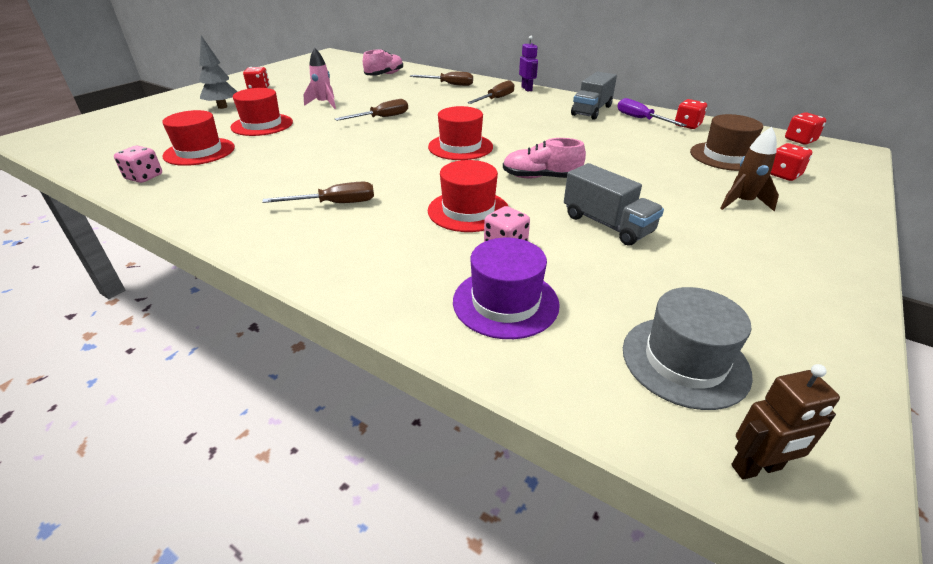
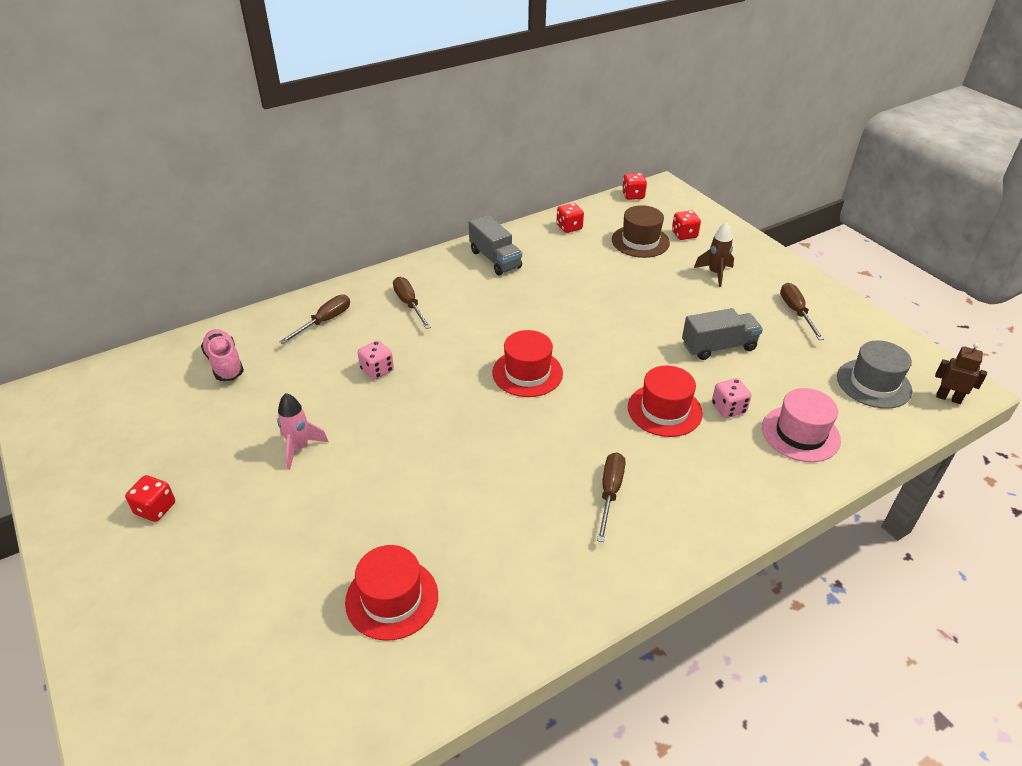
camera: 65 degrees left, 5 degrees up
(144, 177) = (446, 661): pink dice -> pink dice (377, 370)
(222, 107) = (214, 561): grey tree -> none
(262, 125) = (335, 523): red hat -> none
(382, 118) = (398, 407): brown screwdriver -> brown screwdriver (796, 312)
(505, 302) = (800, 434): purple hat -> pink hat
(527, 89) = (395, 272): purple robot -> none
(541, 177) = (625, 348): pink shoe -> none
(641, 119) = (538, 243): purple screwdriver -> none
(756, 468) = (948, 398): brown robot -> brown robot turned 75 degrees counterclockwise

